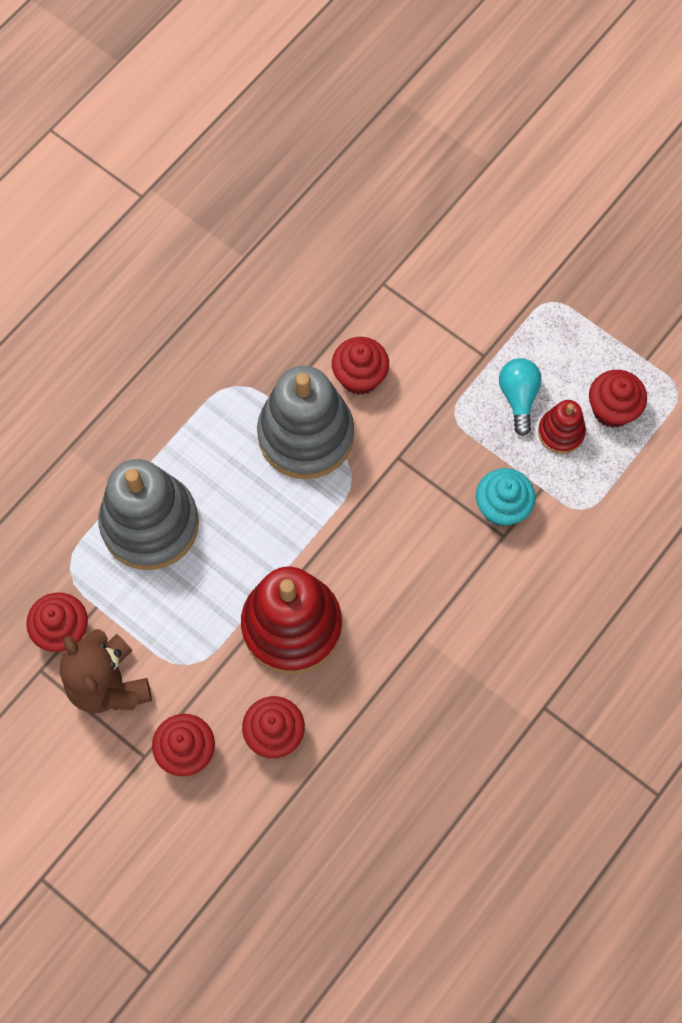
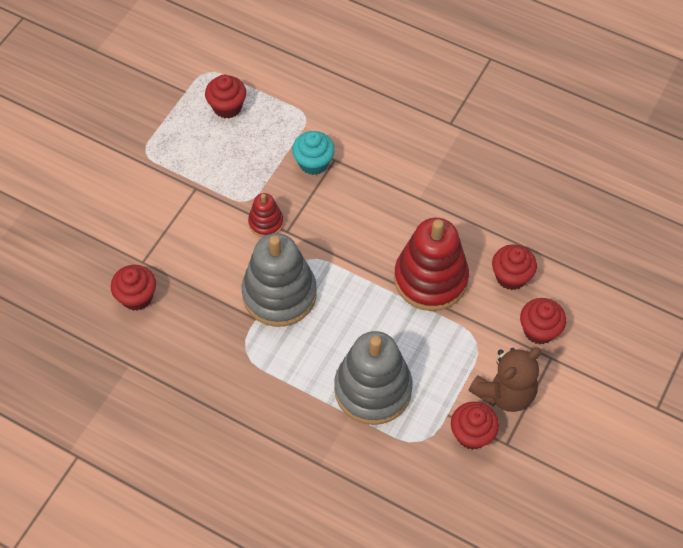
camera: 100 degrees left, 10 degrees down
(360, 377) = (225, 265): red cupcake -> red cupcake (137, 297)
(518, 397) = (226, 163): turquoise light bulb -> none
(561, 432) = (250, 135): red stacking toy -> red stacking toy (266, 222)

